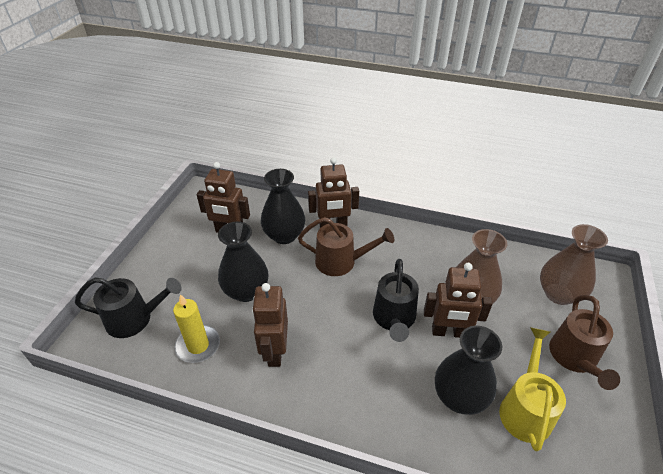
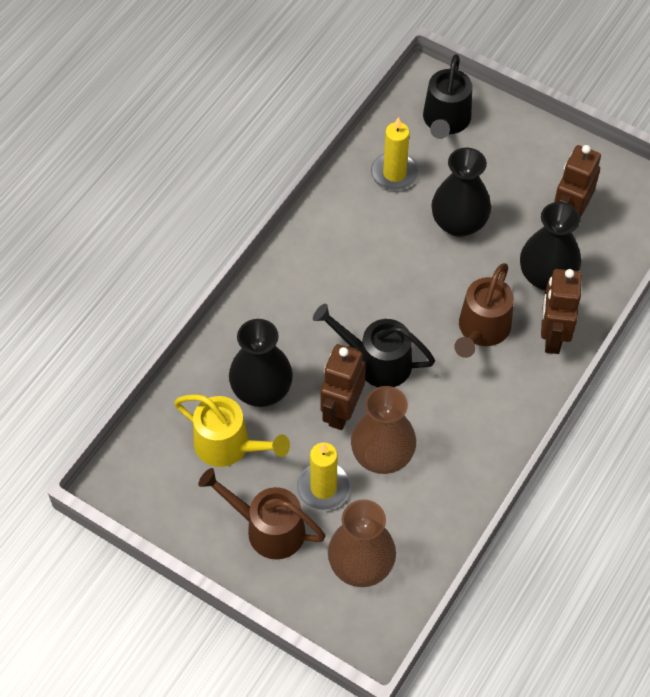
camera: 105 degrees right, 15 degrees up
(275, 351) = (366, 238): brown robot -> none
(518, 329) = (323, 488): none -> yellow candle

